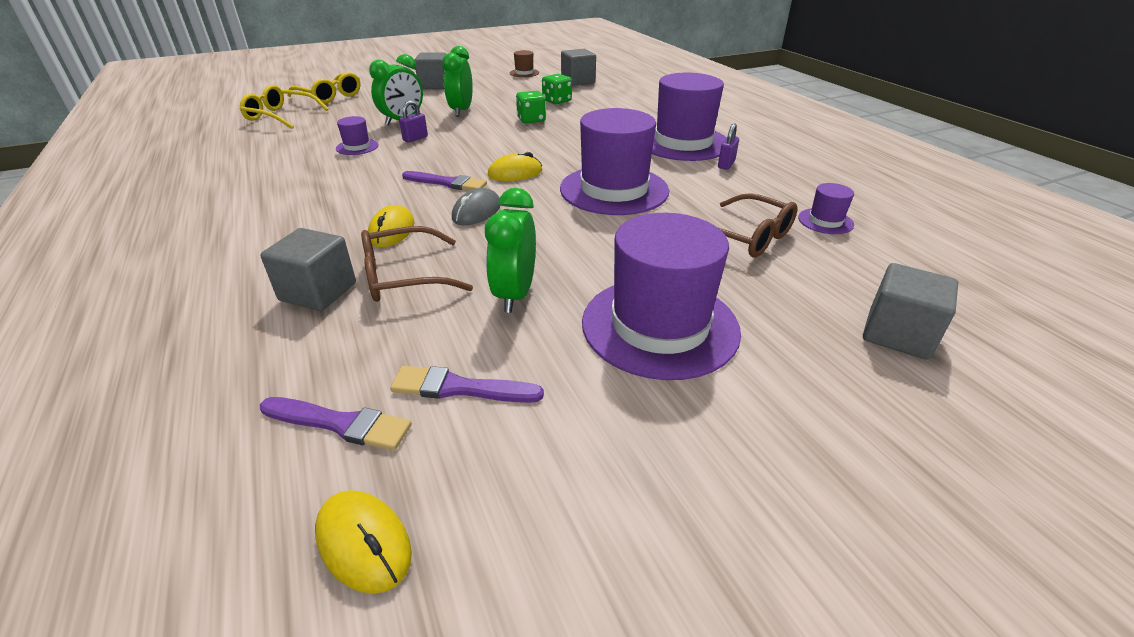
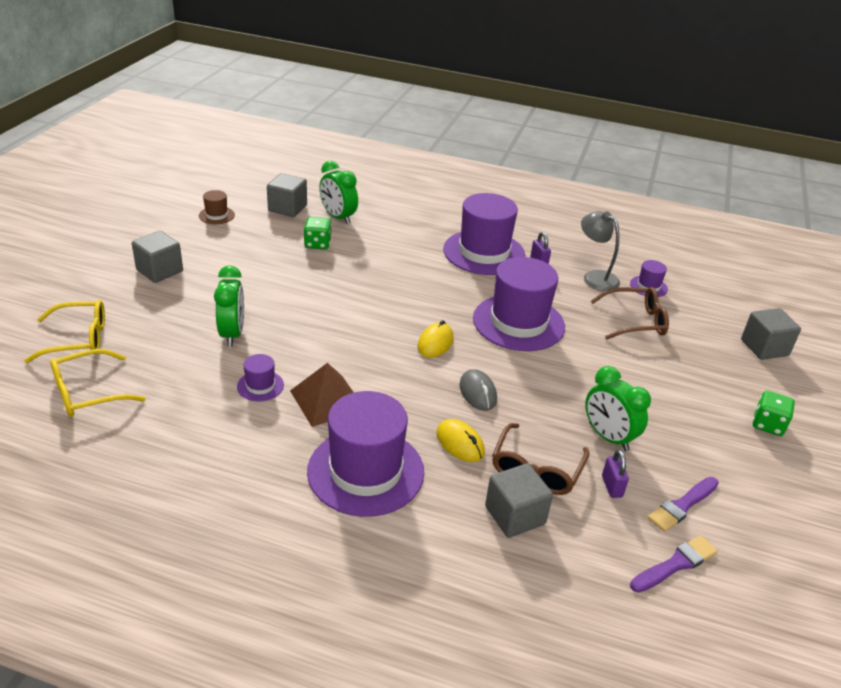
camera: 50 degrees left, 0 degrees up
(364, 543) = (773, 592): yellow mouse -> none
(373, 169) = (327, 400): none -> brown pyramid
(415, 139) = (290, 349): purple padlock -> purple padlock (612, 486)
(447, 183) = (409, 379): purple brush -> none
(461, 111) = (261, 295): green clock -> green clock (338, 217)
(531, 120) = (340, 278): green dice -> green dice (768, 425)
(659, 326) = (691, 408): purple hat -> purple hat (365, 471)
(769, 193) = (595, 277): none -> grey lamp

